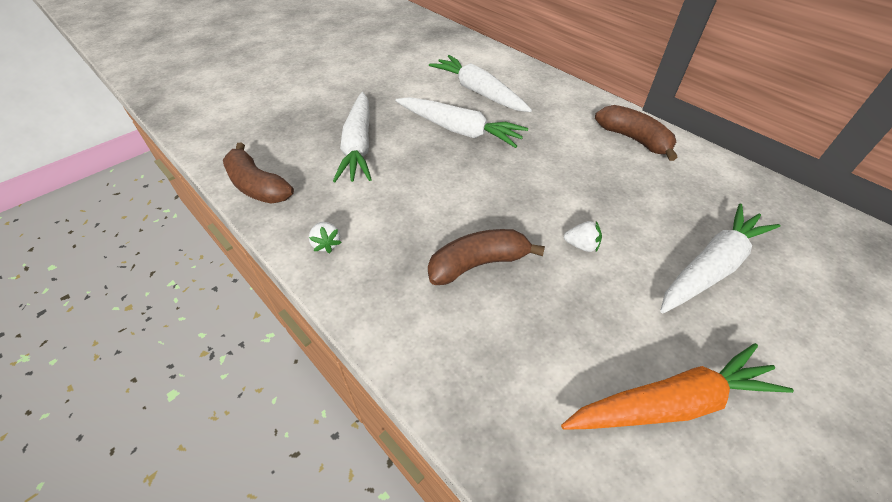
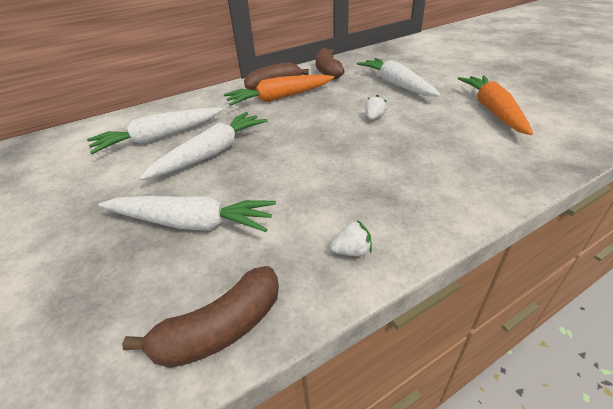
camera: 75 degrees left, 10 degrees down
(478, 264) = (388, 159): brown banana -> brown banana (328, 71)
(599, 151) = (279, 98): none -> orange carrot

